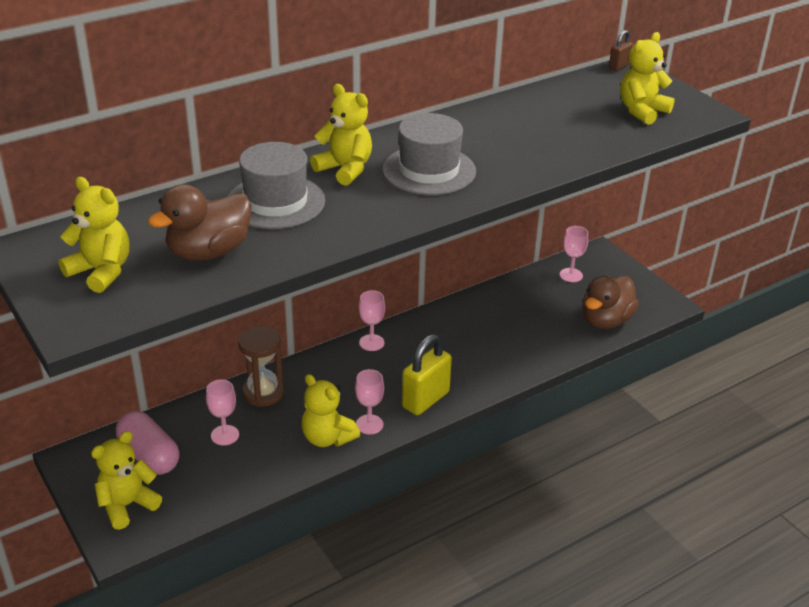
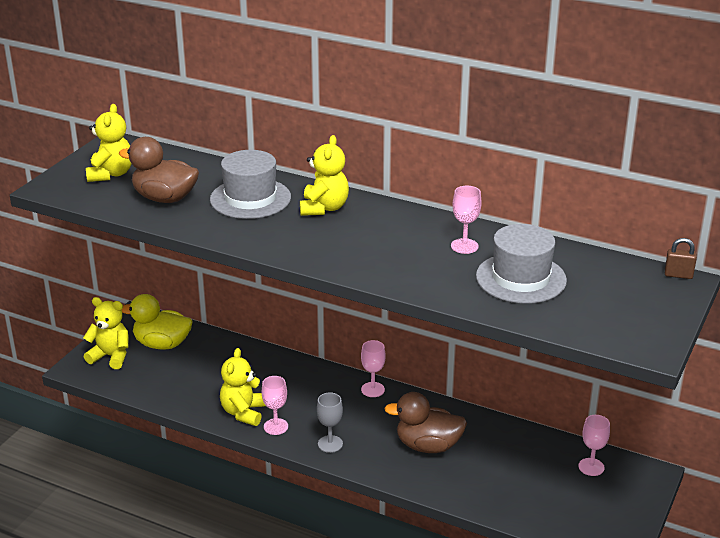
camera: 60 degrees right, 5 degrees down
(149, 455) = (162, 344): pink capsule -> yellow duck
(225, 435) = (207, 366): pink goblet -> pink goblet (464, 246)
(263, 393) = (265, 363): brown hourglass -> none
(425, 400) = (330, 444): yellow padlock -> grey goblet
(429, 170) = (362, 240): grey hat -> grey hat (521, 278)
(605, 320) = (544, 512): brown duck -> brown duck (428, 446)
(642, 111) = (600, 310): yellow teddy bear -> none

